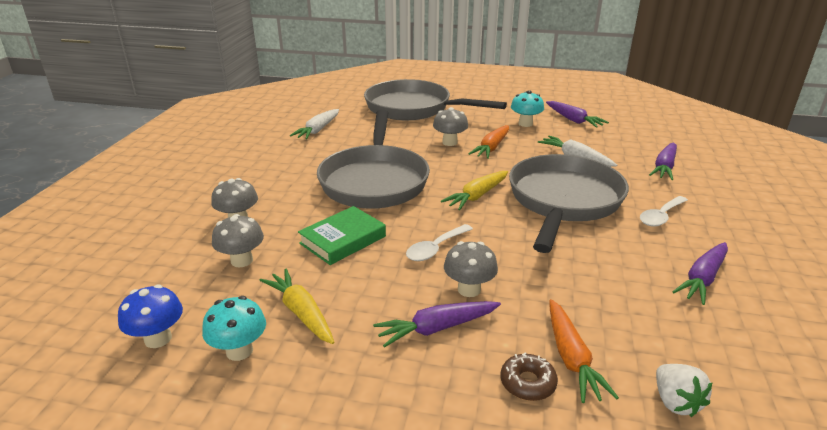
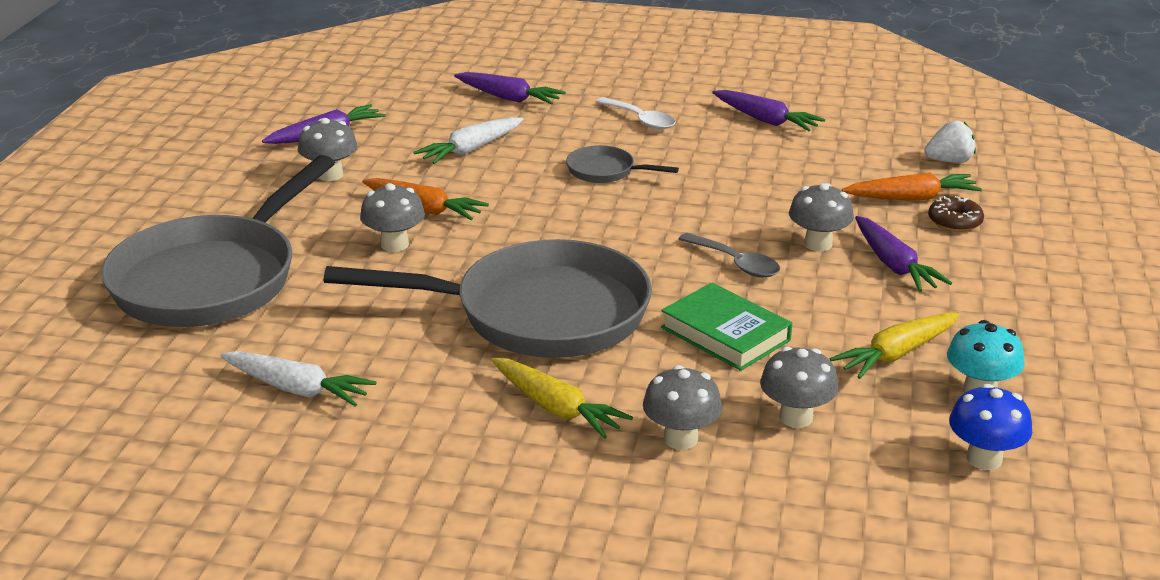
camera: 90 degrees left, 0 degrees up
(435, 249) = (735, 263): white spoon -> grey spoon
(477, 196) = (591, 229): yellow carrot -> yellow carrot (556, 408)
(525, 124) = (330, 175): turquoise mushroom -> grey mushroom
(563, 201) = (605, 171): grey pan -> grey pan, size x0.42

